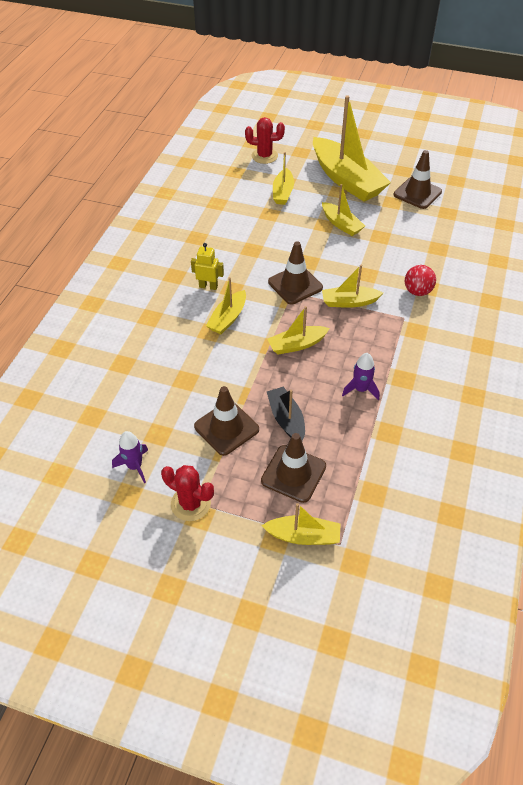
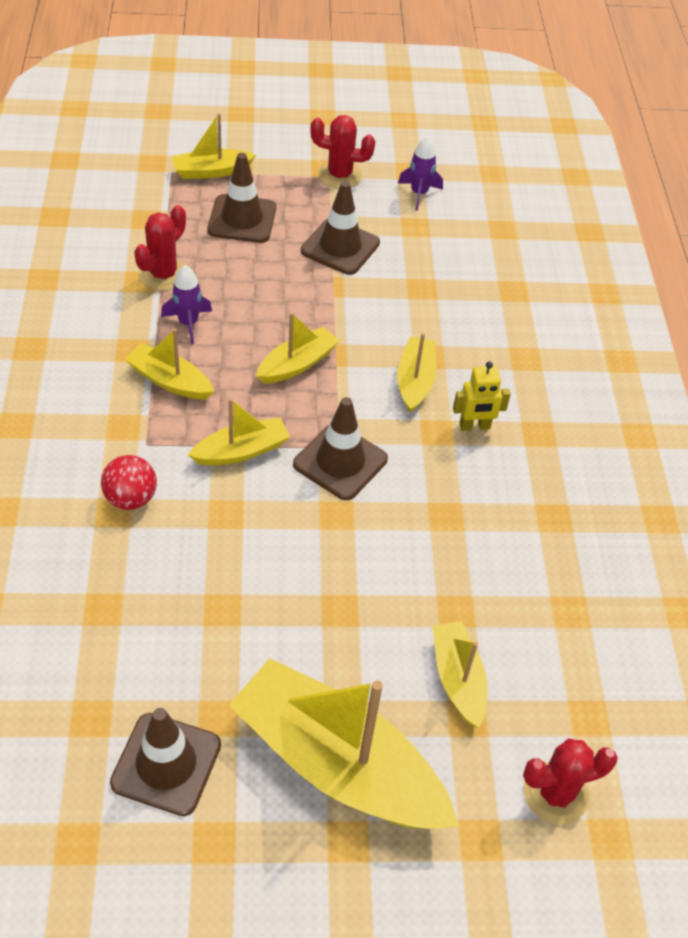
camera: 155 degrees right, 0 degrees up
(286, 419) = (272, 270): black boat -> none
(341, 224) = (306, 620): yellow boat -> yellow boat (170, 381)
(370, 434) = (163, 274): none -> red cactus

